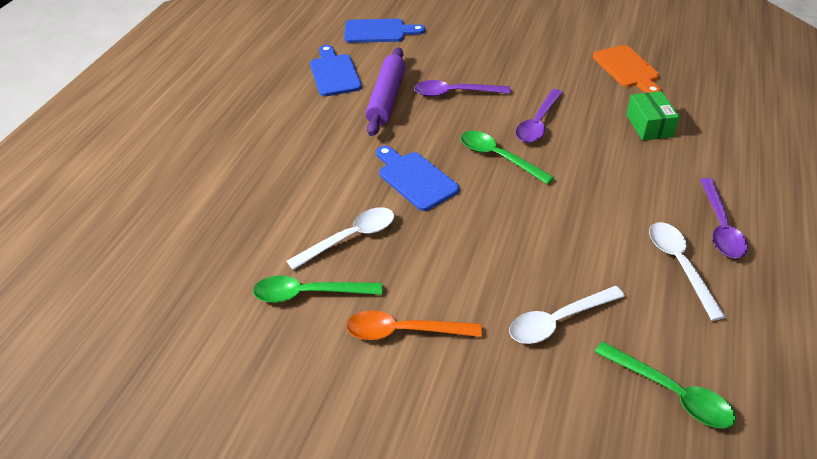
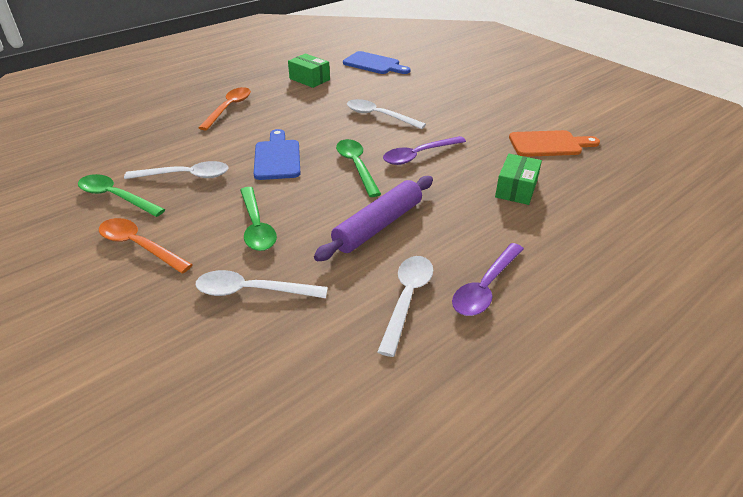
camera: 30 degrees right, 5 degrees down
(293, 141) = (229, 108): none -> orange spoon
(334, 73) = (309, 79): blue cutting board -> green box
(386, 98) = (325, 104): purple rolling pin -> purple rolling pin (378, 226)
(455, 93) = (379, 116): purple spoon -> white spoon
(627, 69) = (549, 144): orange cutting board -> orange cutting board turned 105 degrees counterclockwise
(671, 393) = (270, 389): green spoon -> green spoon (256, 226)

